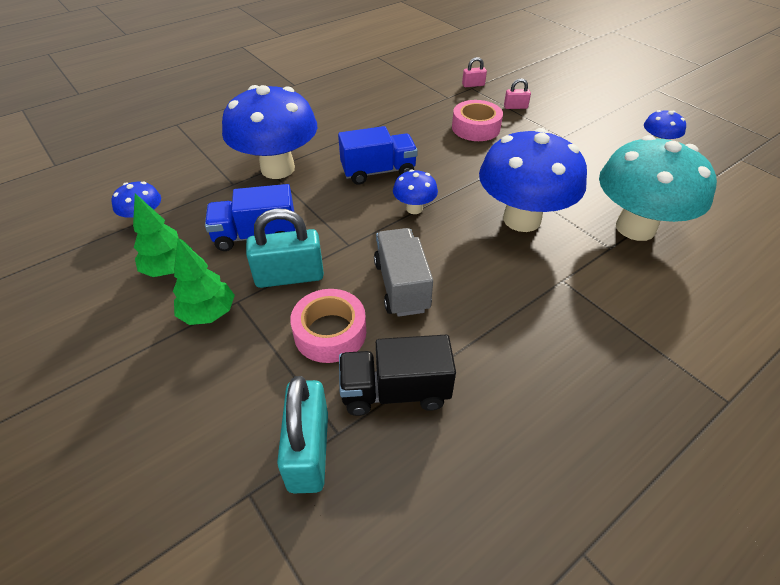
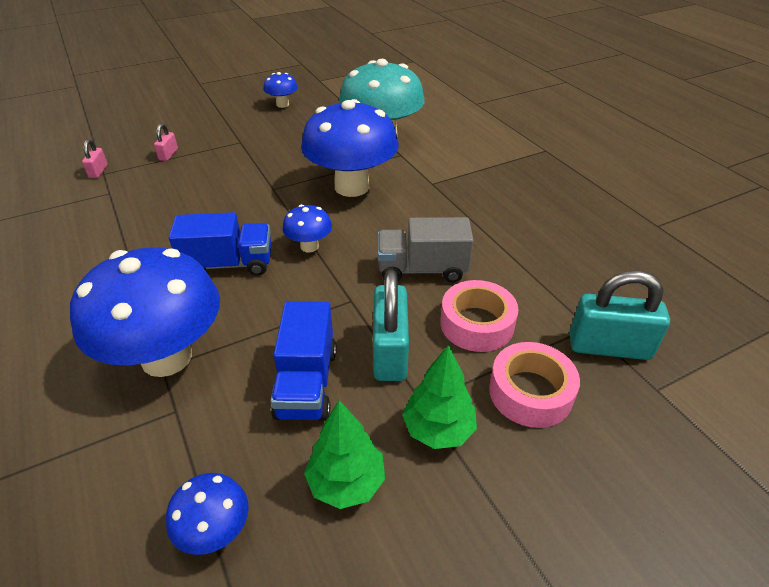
camera: 80 degrees left, 5 degrees down
(378, 171) = (228, 264): blue truck -> blue truck turned 90 degrees clockwise
(395, 391) = (544, 288): black truck -> none
(475, 128) = (189, 185): pink tape -> pink tape (530, 392)

